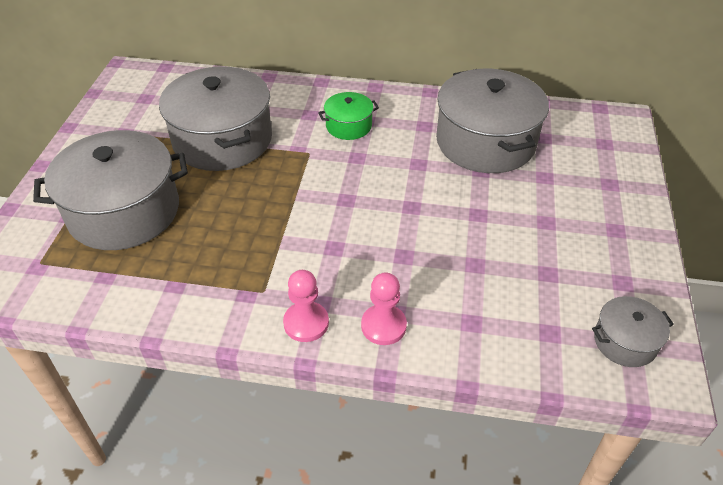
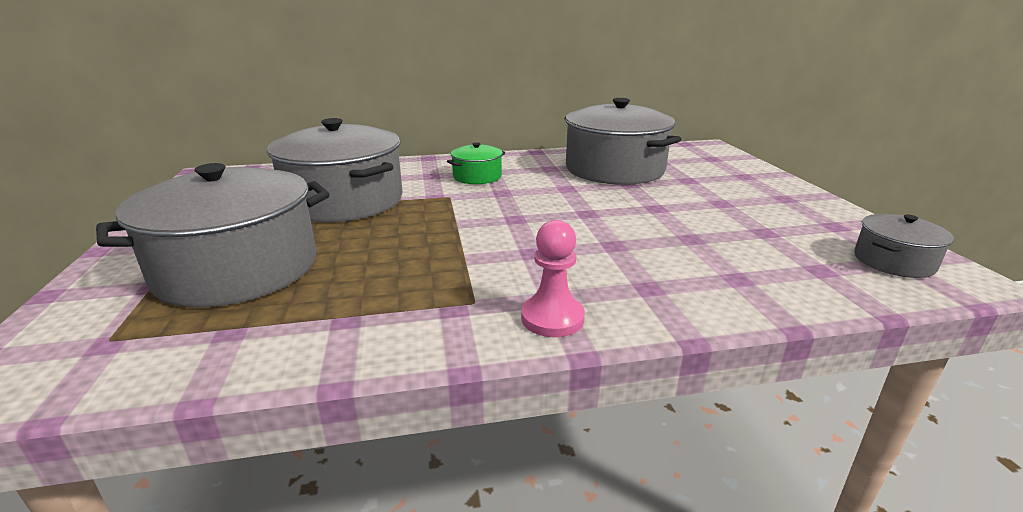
camera: 20 degrees left, 20 degrees down
(383, 326) = (647, 301): pink pawn -> none

